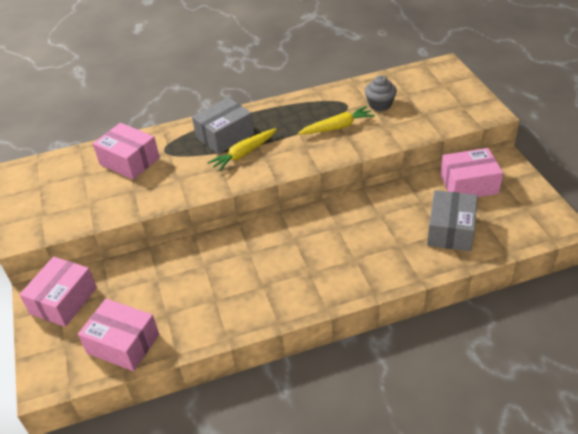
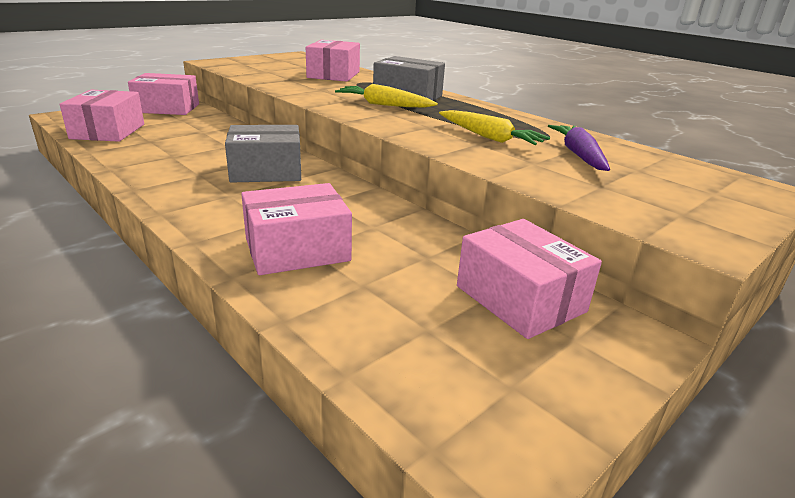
camera: 60 degrees right, 15 degrees down
(380, 104) = (578, 155): grey cupcake -> purple carrot
(398, 250) = (297, 250): none -> pink box
(450, 230) = (373, 293): grey box -> grey box (266, 171)

